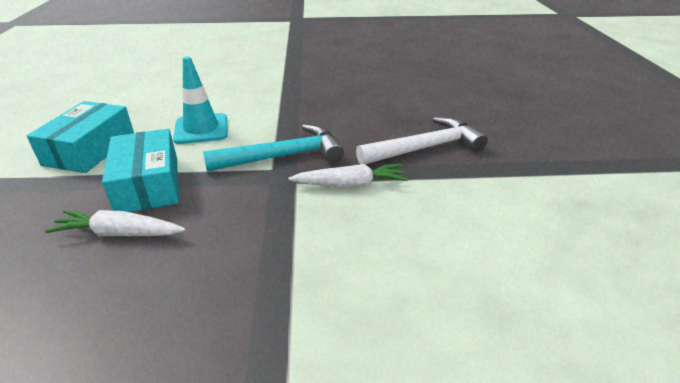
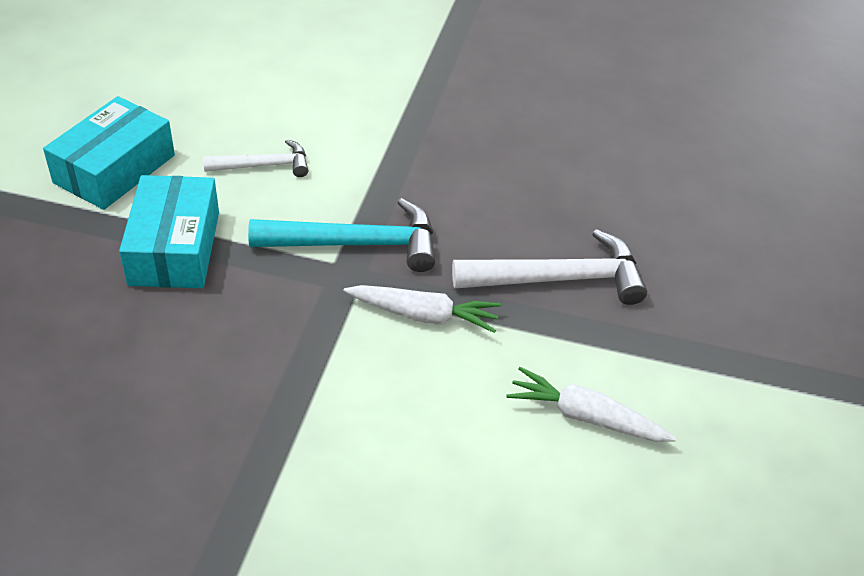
camera: 15 degrees right, 10 degrees up
(119, 233) = (128, 315): white carrot -> white carrot (585, 417)
(201, 129) = (264, 165): turquoise traffic cone -> white hammer

